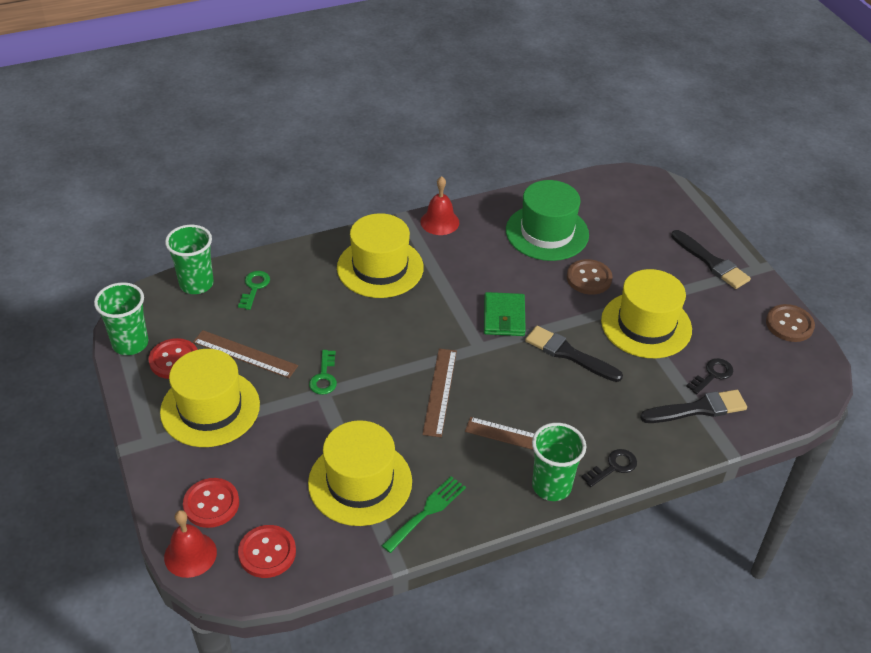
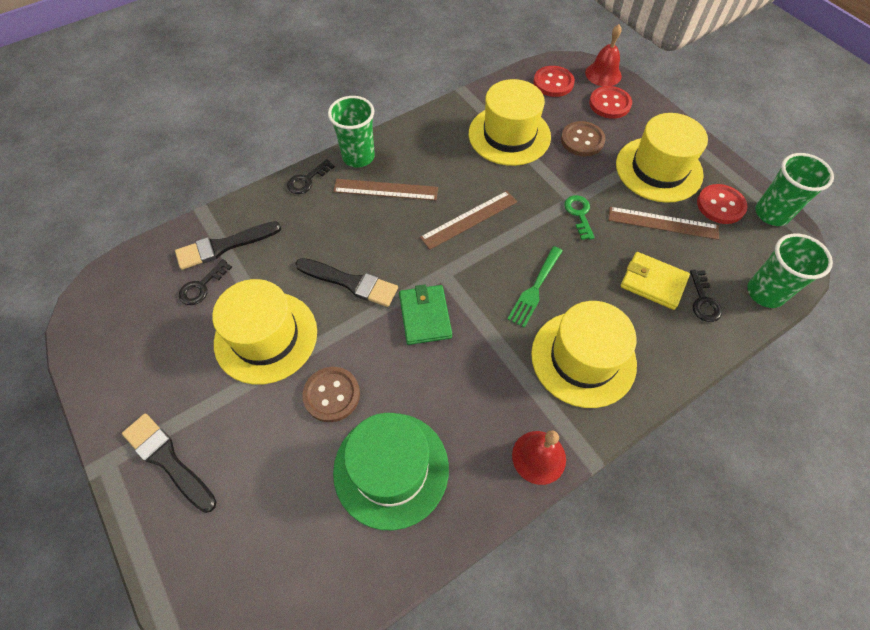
camera: 170 degrees right, 15 degrees up
(254, 287) = (703, 300): green key -> black key
(289, 307) = (653, 282): none -> yellow wallet
(427, 512) = (452, 124): green fork -> green fork (535, 289)
(440, 391) = (469, 219): brown ruler -> brown ruler turned 60 degrees clockwise
(789, 324) = (95, 371): brown button -> brown button (582, 140)

